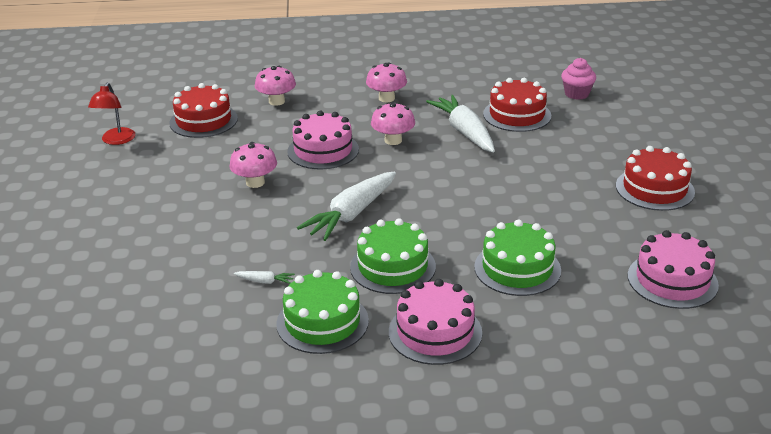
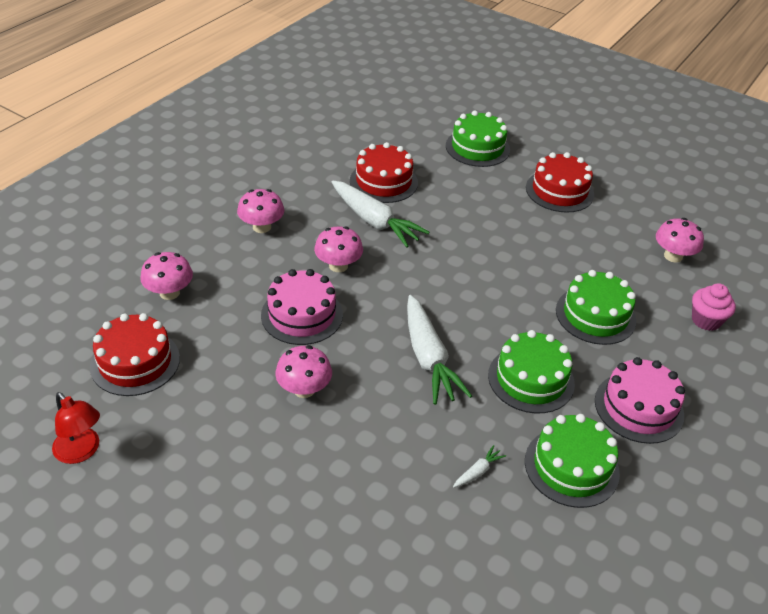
camera: 55 degrees left, 10 degrees up
(464, 132) = (375, 222): white carrot -> white carrot turned 150 degrees counterclockwise
(576, 94) = (391, 137): pink cupcake -> pink cupcake (706, 320)
(638, 131) = (477, 147): none -> green cake
(672, 280) = (673, 256): pink cake -> pink mushroom

